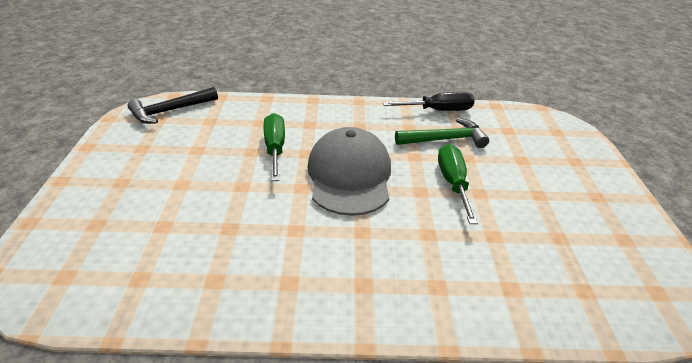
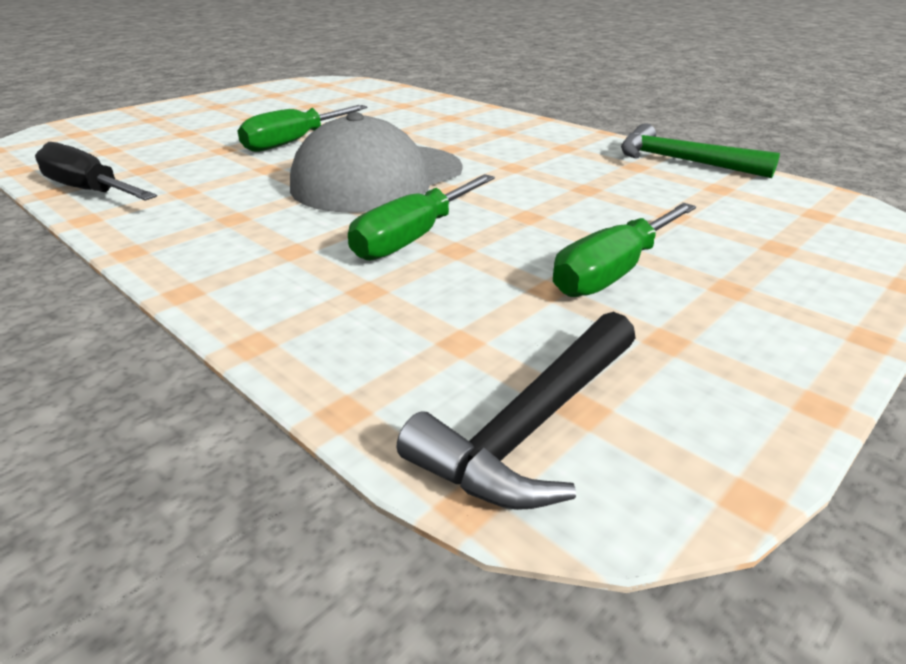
camera: 135 degrees left, 5 degrees down
(170, 111) = (532, 425): black hammer -> black hammer turned 120 degrees clockwise
(175, 168) = (613, 272): none -> green screwdriver
(445, 139) = (191, 166): green hammer -> green hammer (681, 161)

